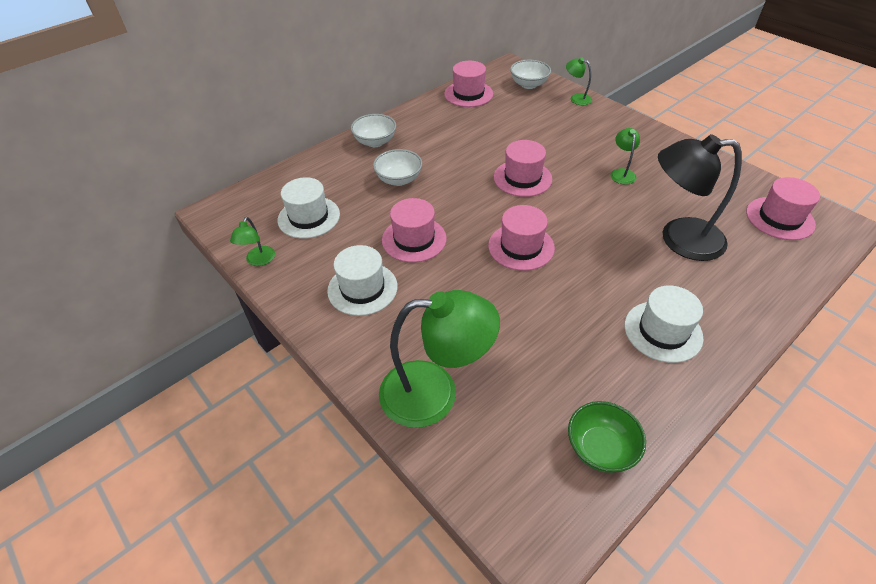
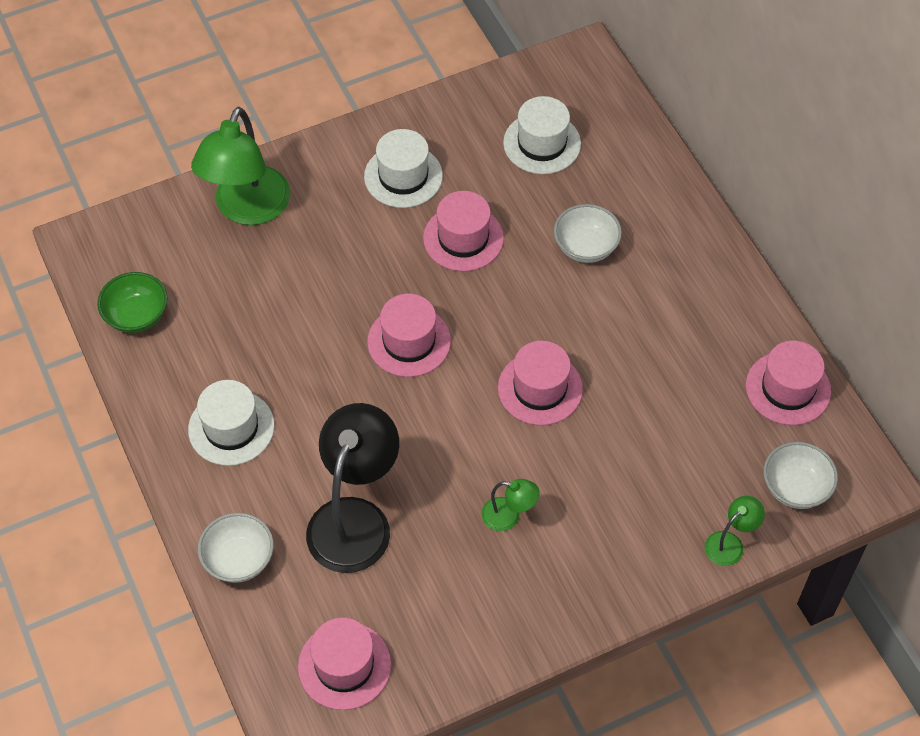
camera: 105 degrees right, 10 degrees up
(258, 261) = (482, 92): green lamp -> none
(375, 142) = (684, 237): white bowl -> white bowl (239, 559)

